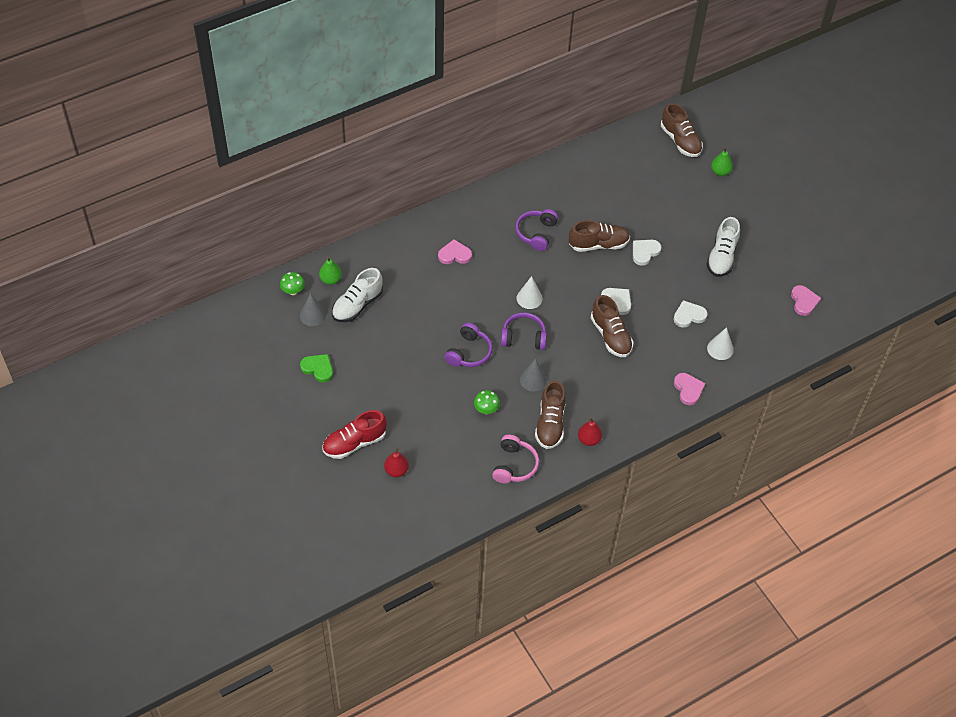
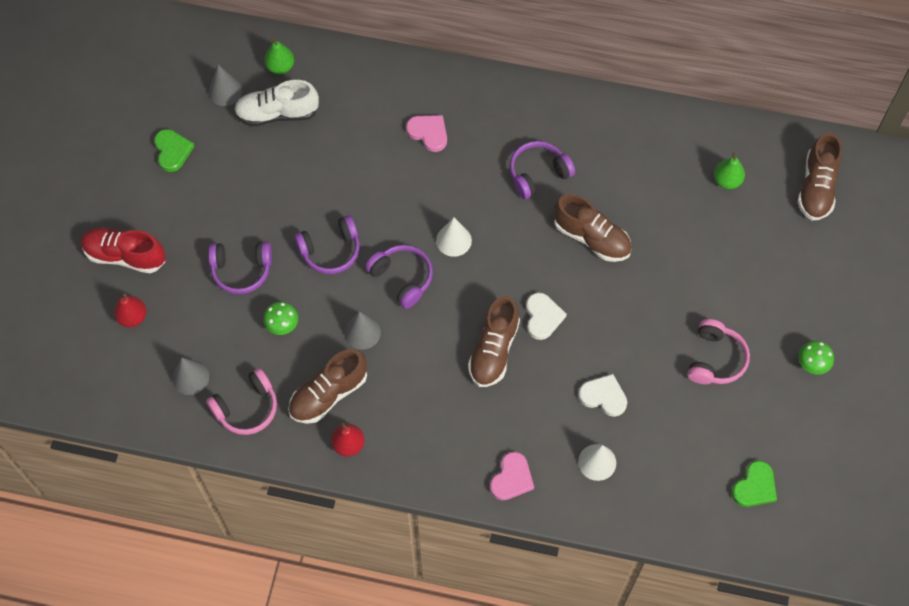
camera: 45 degrees right, 10 degrees up
(293, 291) = (233, 51): green mushroom -> green mushroom (812, 364)
(431, 399) = (241, 270): none -> purple headphones
(465, 475) = (190, 377): none -> grey cone
(644, 252) = (633, 286): white heart -> none
(720, 172) = (824, 258): green pear -> green pear (727, 180)
(721, 257) = (715, 359): white shoe -> pink headphones
(804, 301) = (754, 487): pink heart -> green heart

